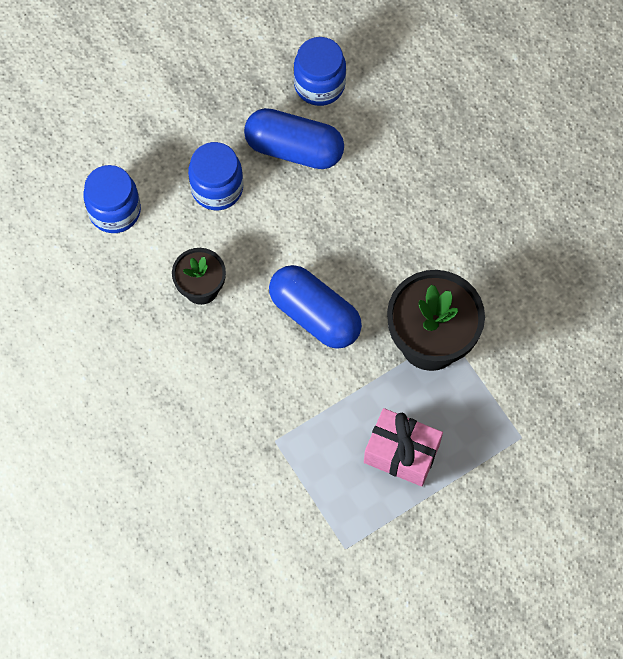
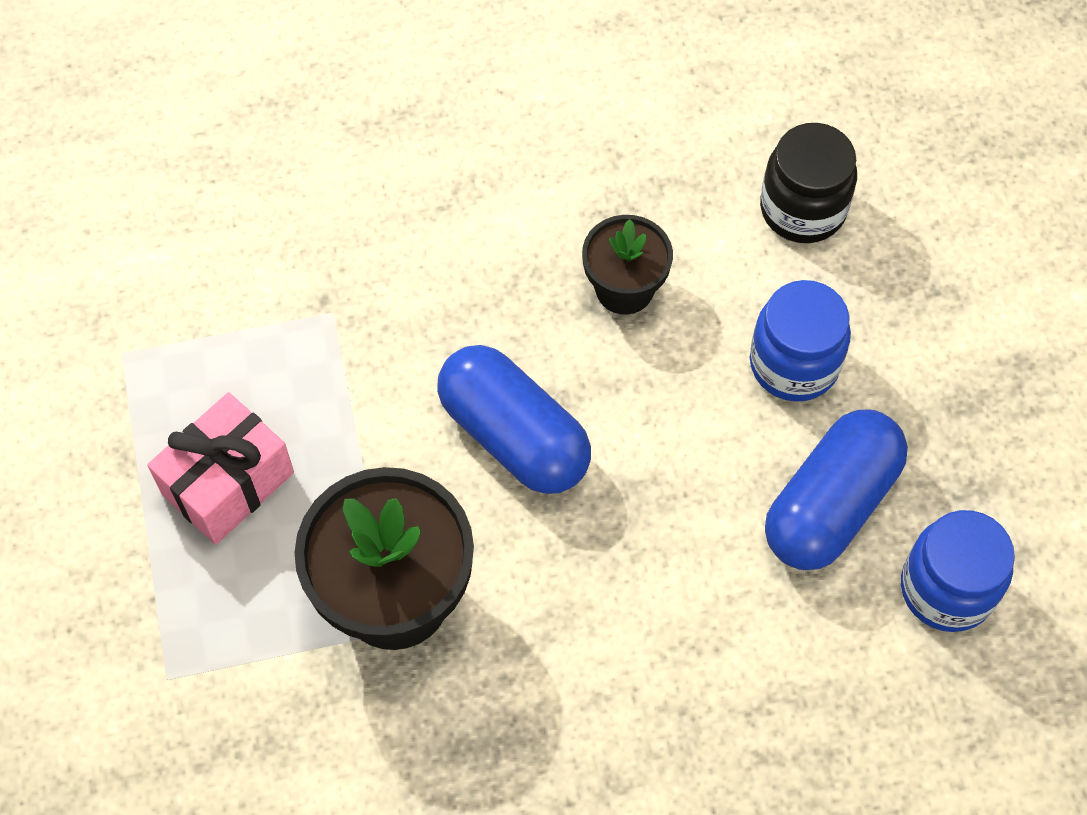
camera: 110 degrees right, 5 degrees down
(115, 211) = (802, 209): blue jar -> black jar
(315, 315) = (514, 436): blue capsule -> blue capsule turned 75 degrees clockwise

